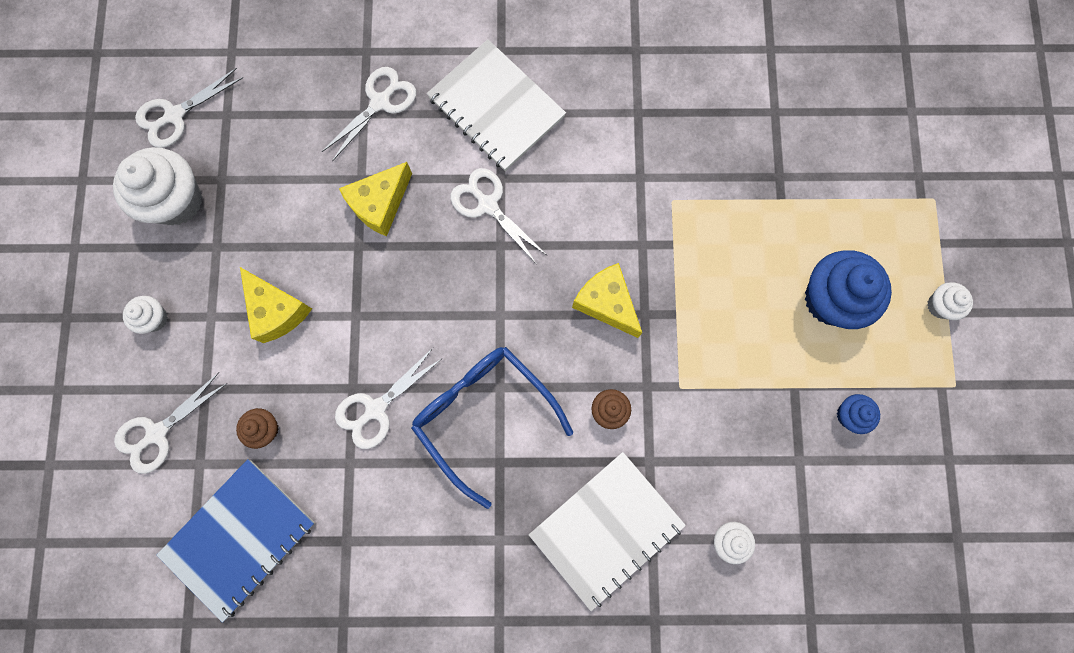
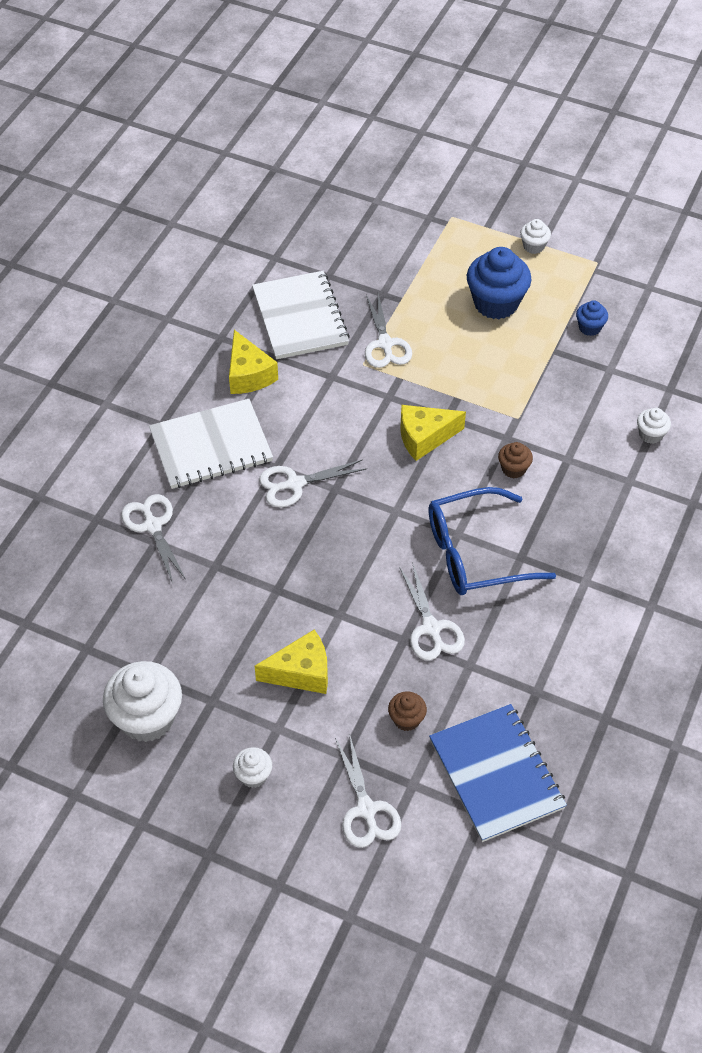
camera: 65 degrees left, 25 degrees down
(175, 115) = (59, 691): white scissors -> white scissors (385, 344)
(380, 204) = (248, 560): yellow cheese -> yellow cheese (248, 374)
(606, 529) = (608, 506): white notebook -> white notebook (300, 317)

